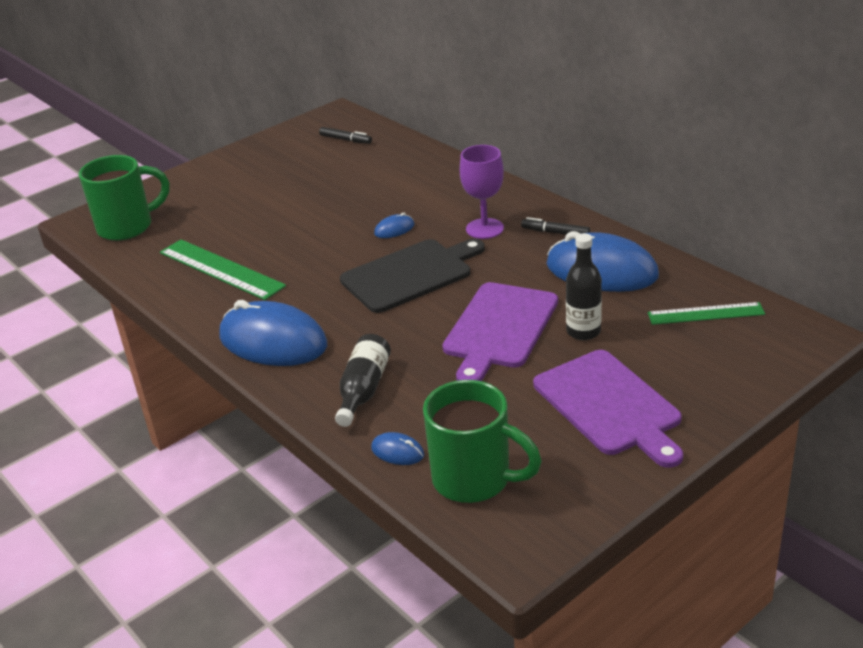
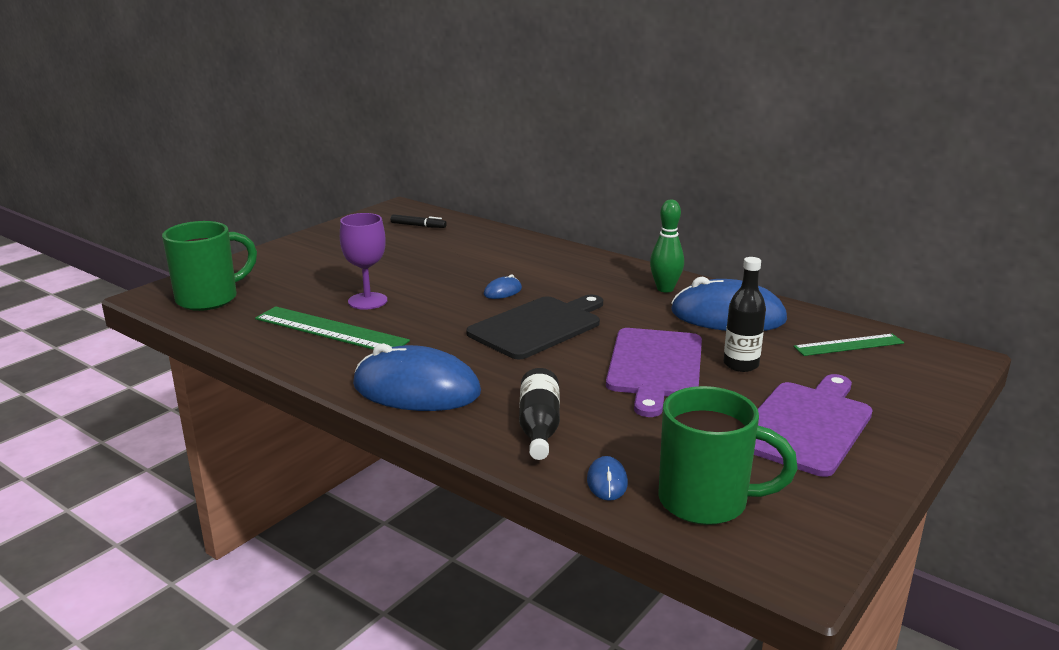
camera: 15 degrees left, 10 degrees down
(397, 452) = (607, 482): blue mouse -> blue mouse turned 75 degrees clockwise
(484, 229) = (594, 288): purple goblet -> purple goblet (367, 301)
(555, 232) = (665, 289): black marker -> green bowling pin
(609, 406) = (806, 425): purple cutting board -> purple cutting board turned 105 degrees counterclockwise

